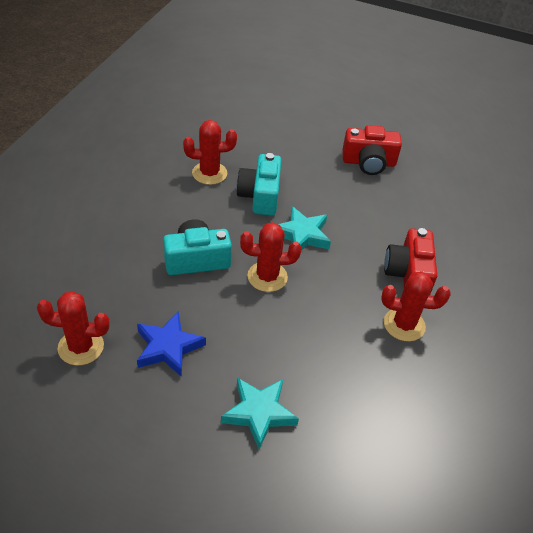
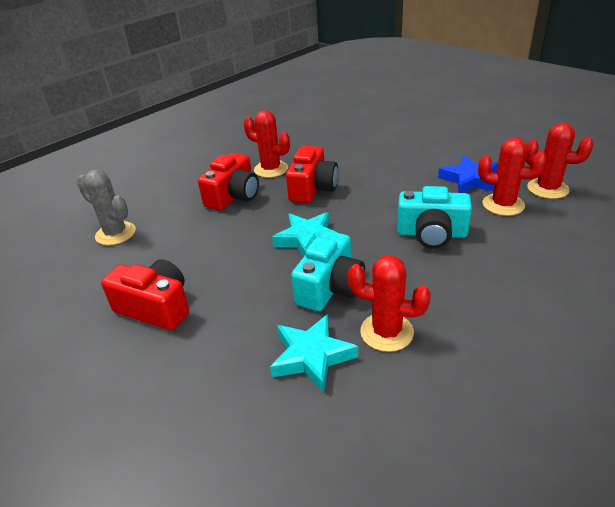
camera: 150 degrees left, 10 degrees down
(259, 413) = (408, 145): turquoise star -> turquoise star (312, 356)
(267, 277) = (364, 211): red cactus -> red cactus (503, 205)
(336, 300) = (313, 188): none -> red camera
(468, 212) = (115, 233): none -> grey cactus

